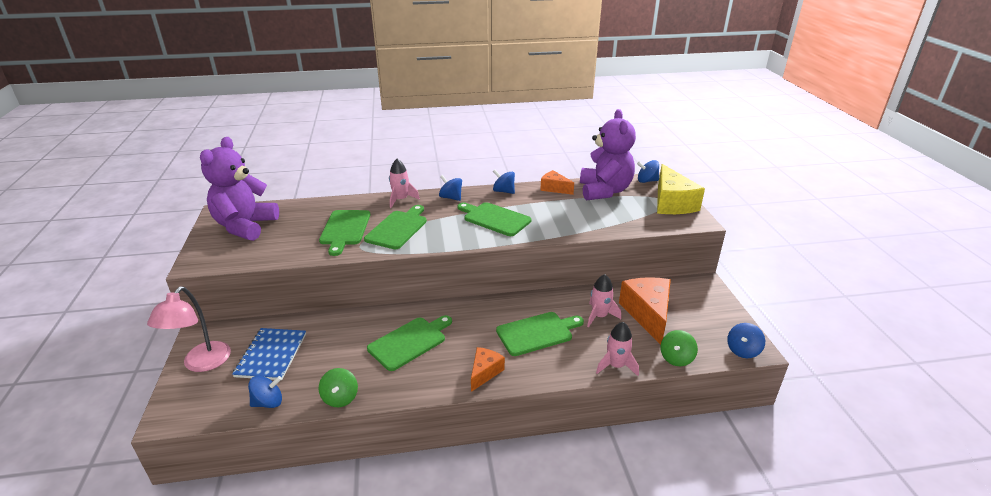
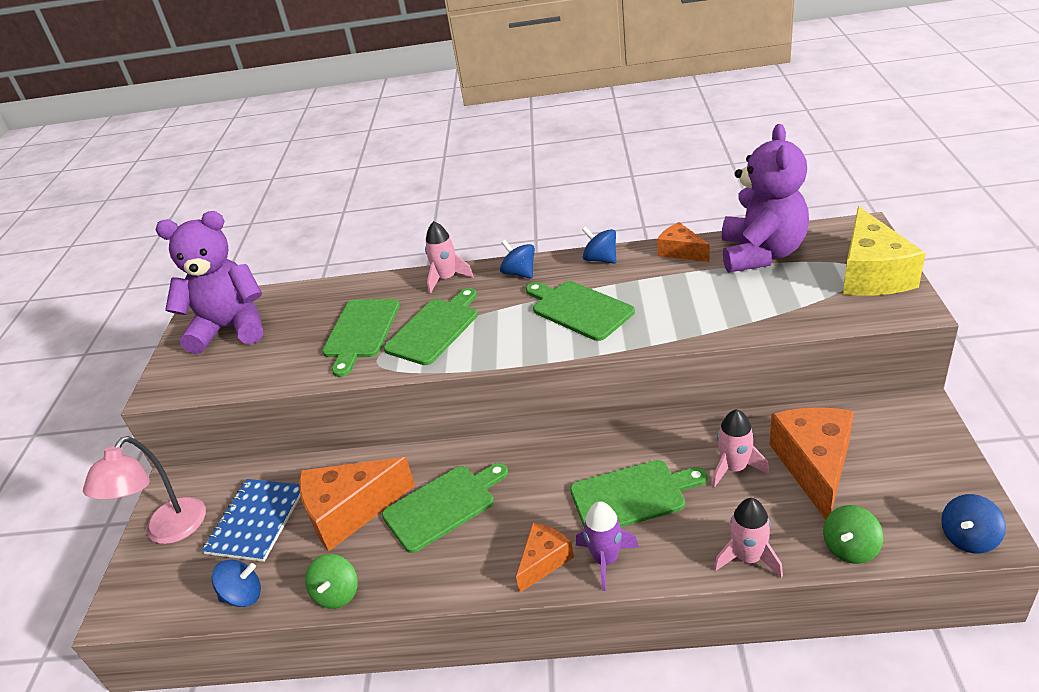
camera: 15 degrees right, 5 degrees up
(245, 226) = (230, 328): purple teddy bear -> purple teddy bear turned 60 degrees clockwise
(342, 347) = (350, 512): none -> orange cheese
(526, 370) = (606, 560): none -> purple rocket
(647, 181) = (836, 232): blue spinning top -> none

